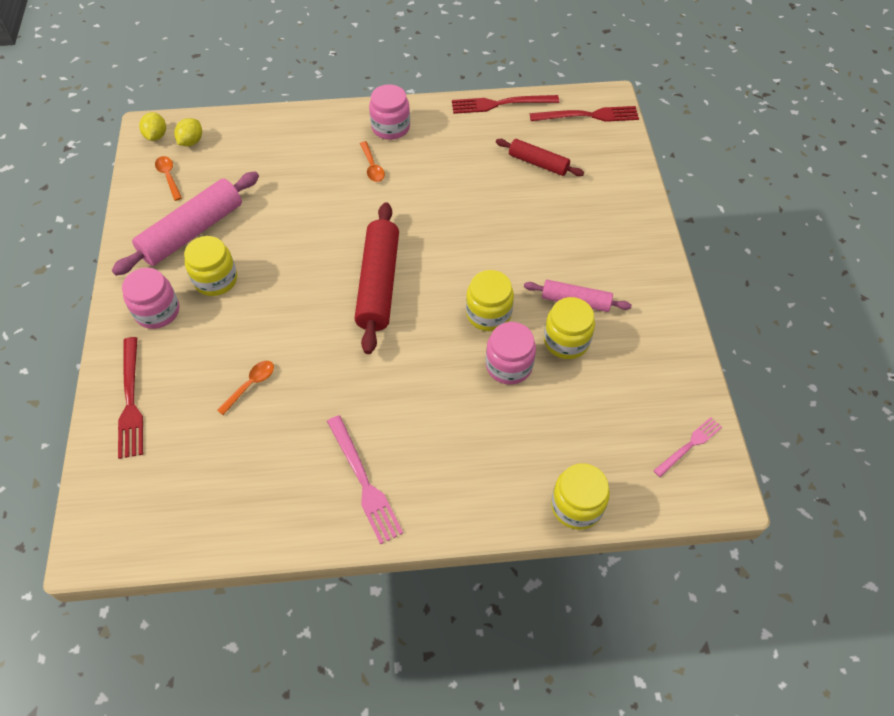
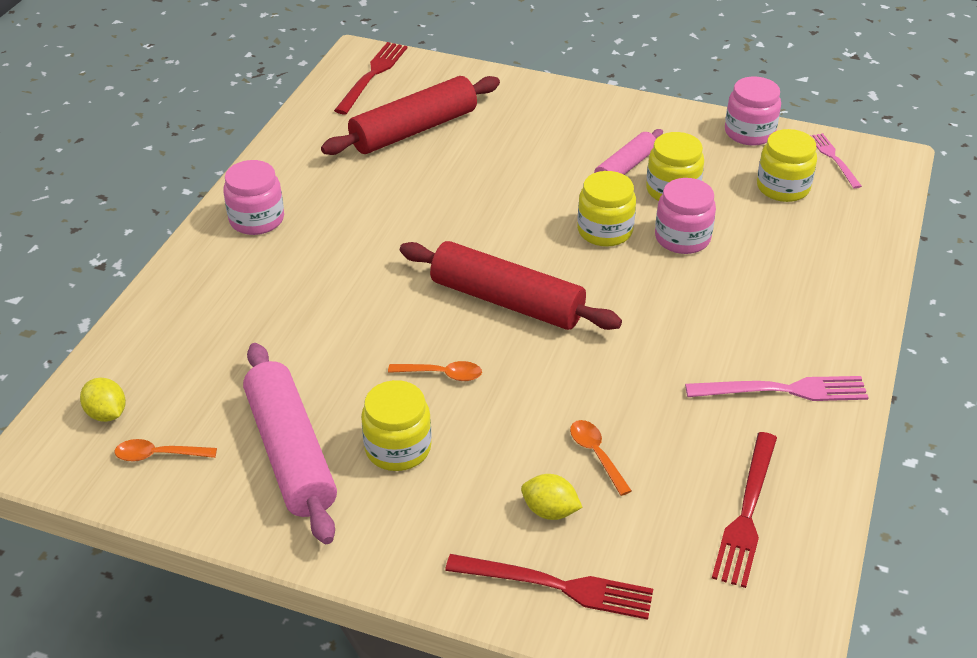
camera: 65 degrees left, 15 degrees down
(156, 136) = (57, 451): yellow lemon -> yellow lemon (550, 511)
(157, 311) = (414, 523): pink jar -> pink jar (749, 132)
(372, 167) = (312, 253): orange spoon -> orange spoon (442, 374)
(500, 104) = (297, 126): red fork -> red fork (746, 512)
(538, 163) = (414, 130): red rolling pin -> red rolling pin, size x1.72
(576, 506) = (872, 247): yellow jar -> yellow jar (783, 187)

